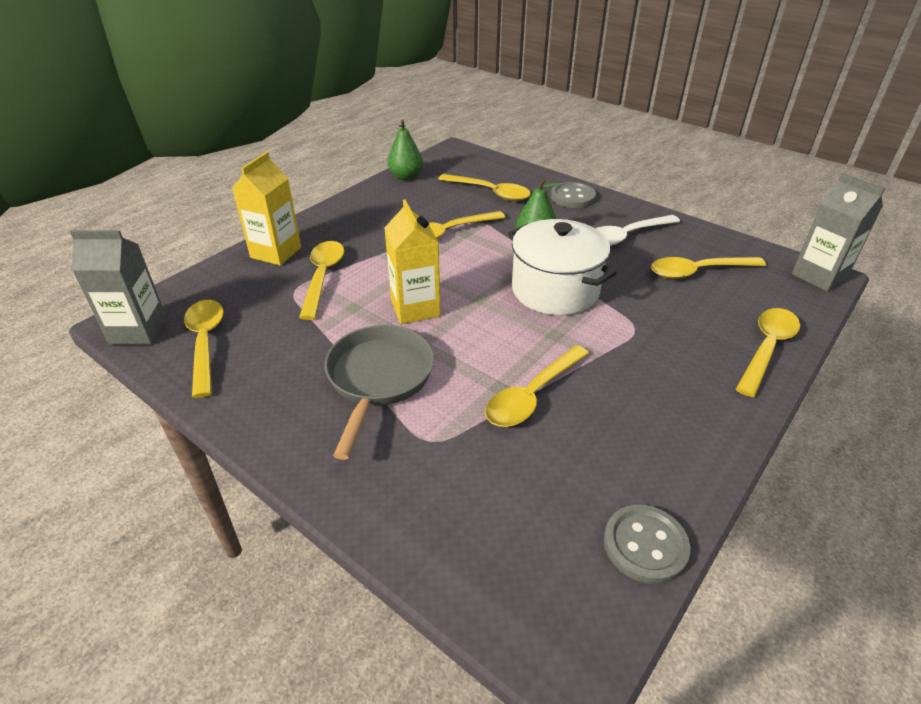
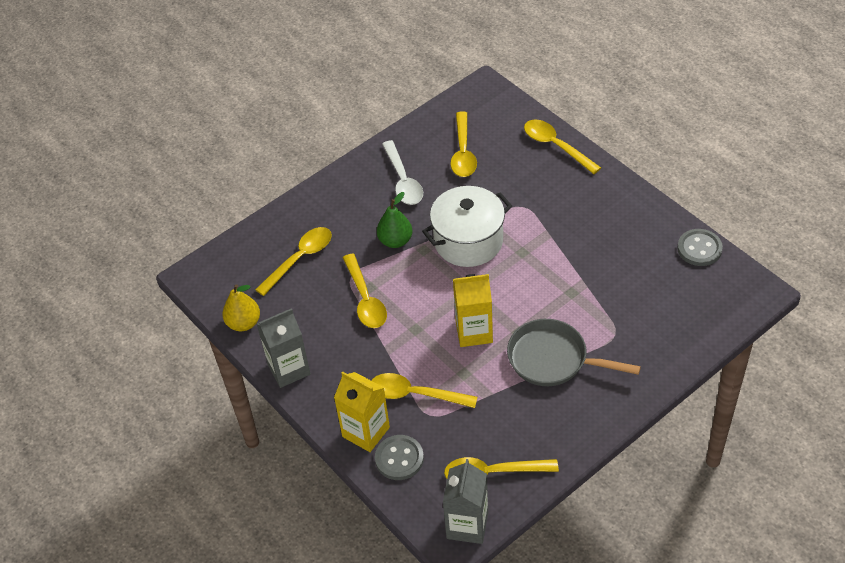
camera: 75 degrees left, 10 degrees up
(406, 176) = (244, 323): green pear -> yellow pear
(532, 395) = (581, 275): yellow spoon -> none
(572, 197) = (327, 200): grey button -> grey button (399, 458)
(819, 276) = (483, 90): grey carton -> grey carton (289, 369)

